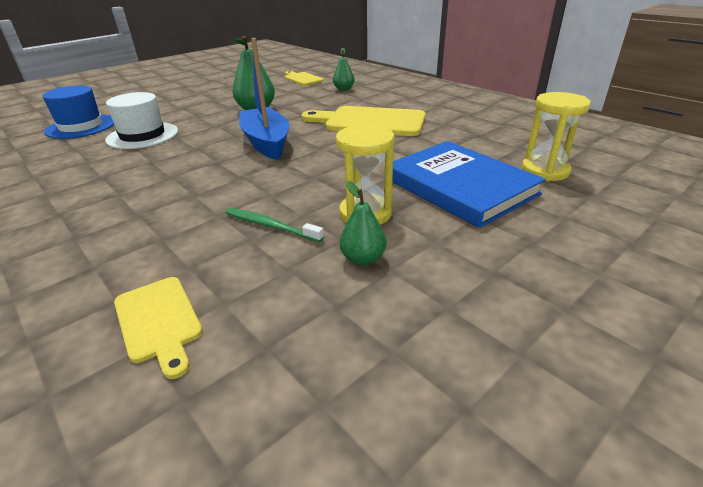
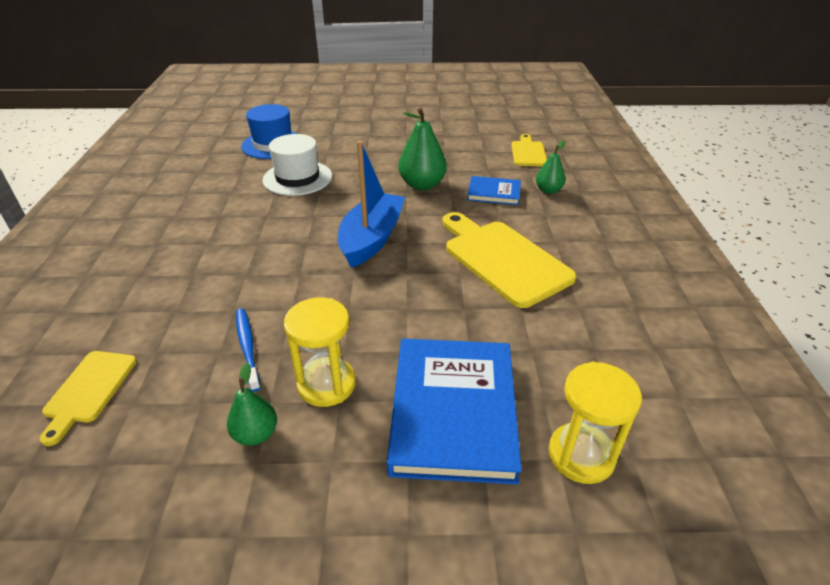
camera: 40 degrees right, 5 degrees up
(270, 226) = (247, 347): green toothbrush -> blue toothbrush
(312, 99) = (494, 193): none -> blue book

